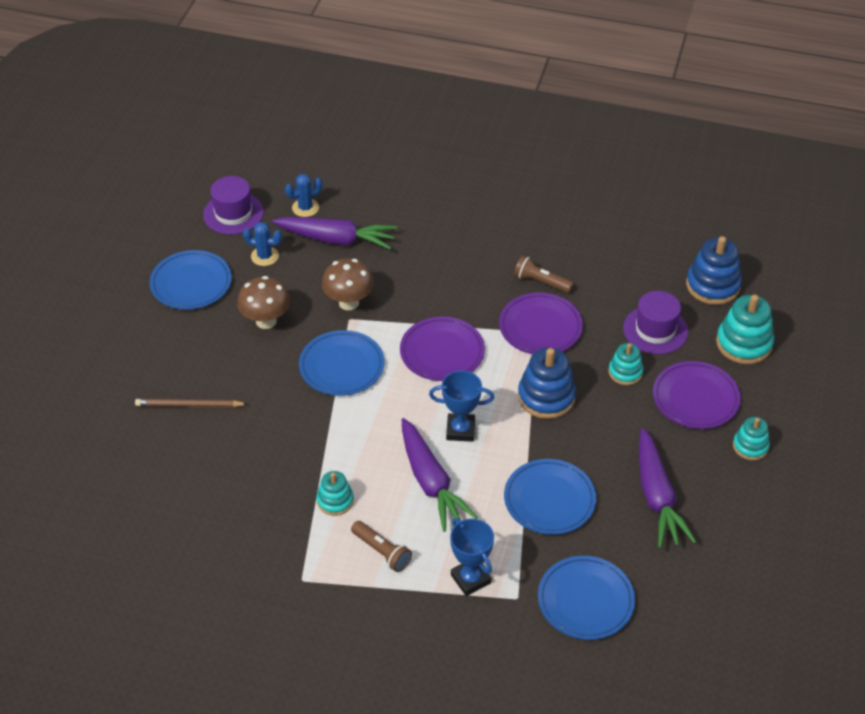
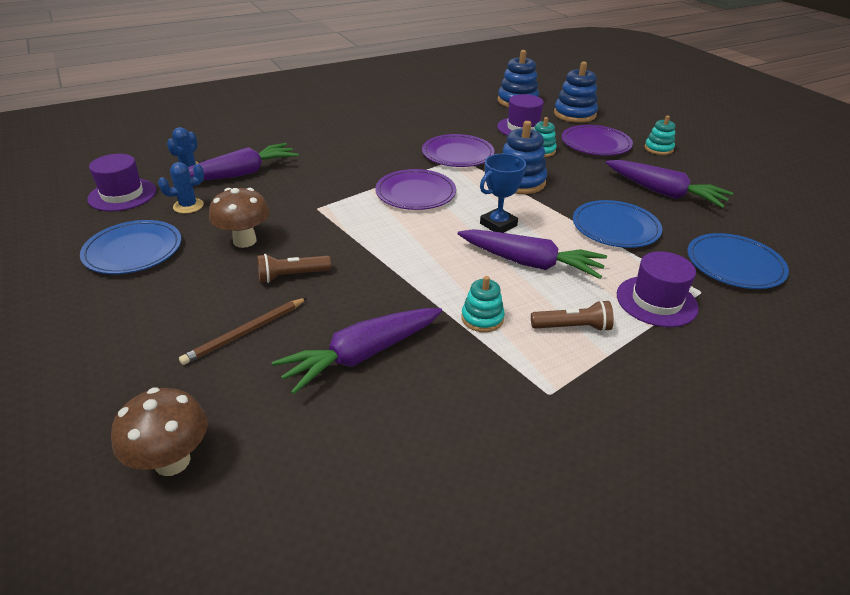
camera: 45 degrees left, 10 degrees down
(233, 472) = (362, 355): none -> purple carrot
(341, 366) = (352, 235): blue plate -> none
(349, 302) = (303, 200): brown mushroom -> brown mushroom (172, 461)
(470, 579) = (656, 301): blue trophy -> purple hat
(541, 282) = (422, 136): brown flashlight -> brown flashlight (292, 276)
(744, 343) = (574, 114): turquoise stacking toy -> blue stacking toy

